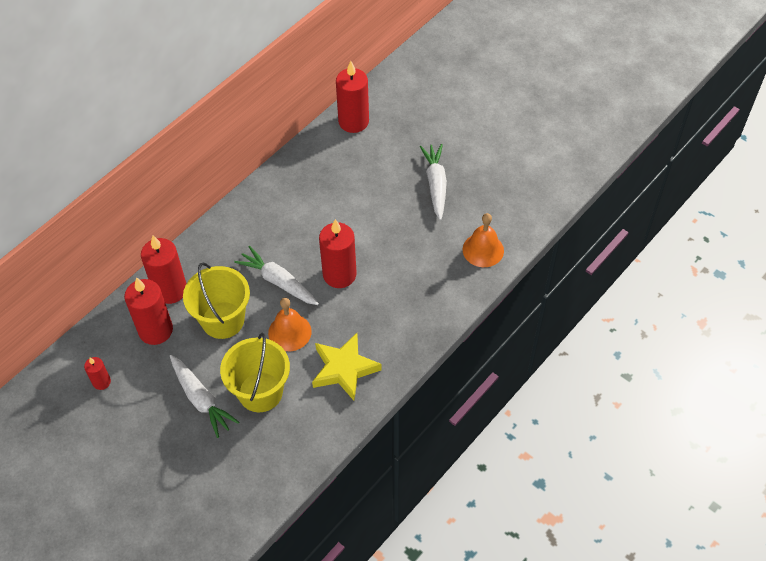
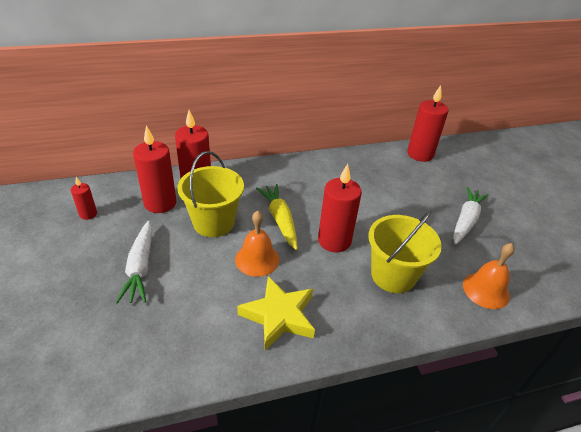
camera: 30 degrees right, 15 degrees down
(260, 392) = (190, 291): yellow bucket -> yellow bucket (393, 275)
(278, 281) = (280, 220): white carrot -> yellow carrot

